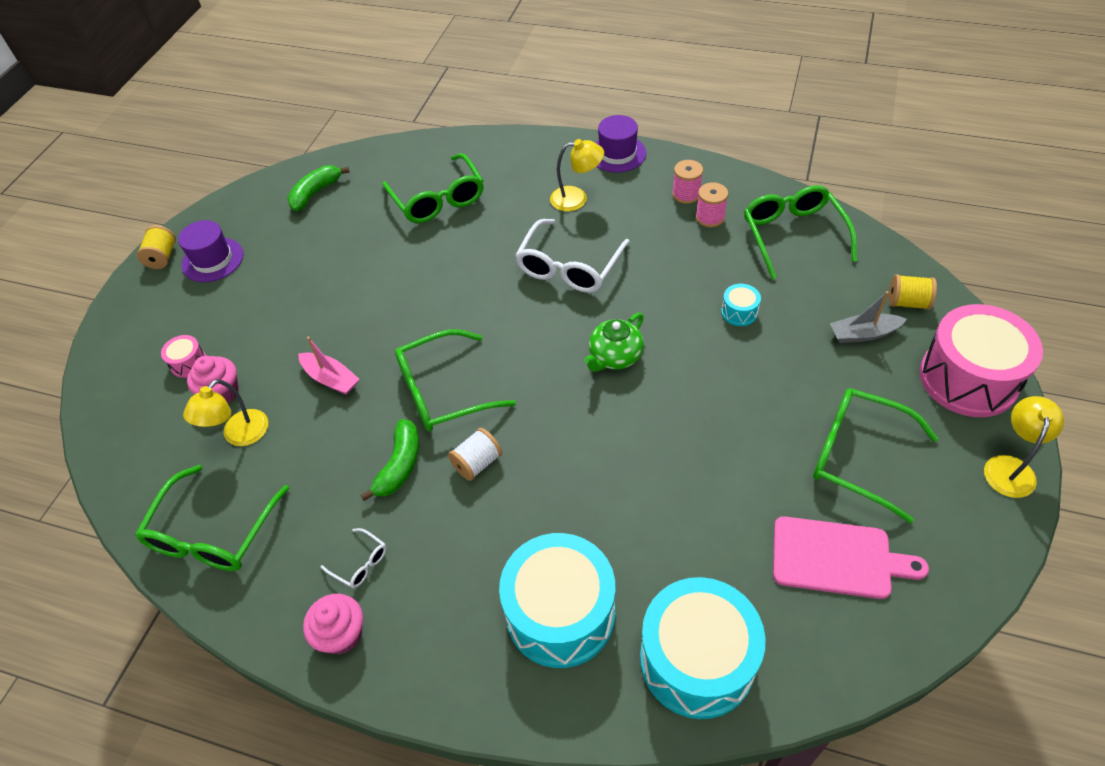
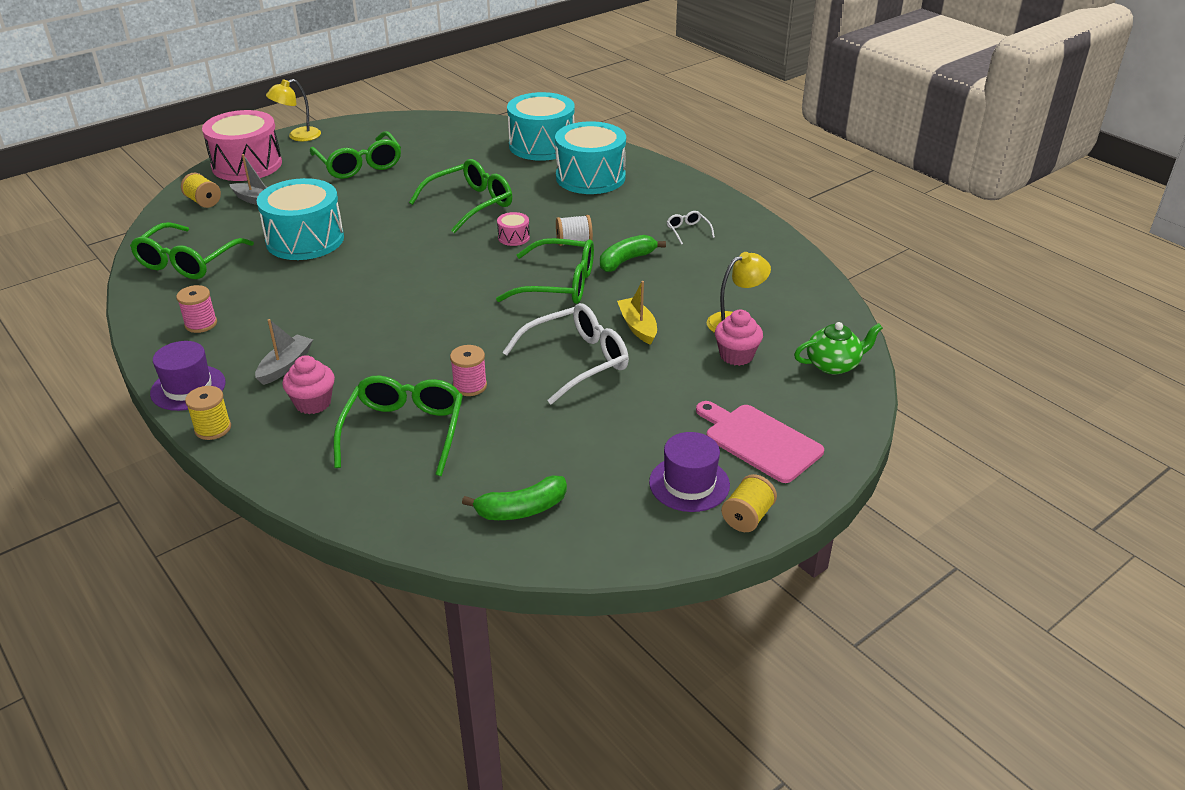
camera: 150 degrees left, 15 degrees down
(188, 363) = (757, 391): pink drum -> pink drum (513, 237)
(213, 533) = (780, 278): green glasses -> green glasses (470, 204)
(331, 379) = (637, 326): pink boat -> yellow boat
(341, 634) = (718, 211): pink cupcake -> pink cupcake (313, 403)
(562, 142) = (213, 428): none -> yellow spool
(569, 267) = (371, 317): white glasses -> white glasses (577, 361)
(577, 198) = (285, 366): yellow lamp -> grey boat
(615, 357) = (420, 253): green teapot -> green teapot (833, 365)
(710, 218) = (217, 299): pink spool -> pink spool (470, 386)
(739, 312) = (305, 240): turquoise drum -> turquoise drum, size x2.40
(837, 558) = (431, 145): pink cutting board -> pink cutting board (759, 441)

